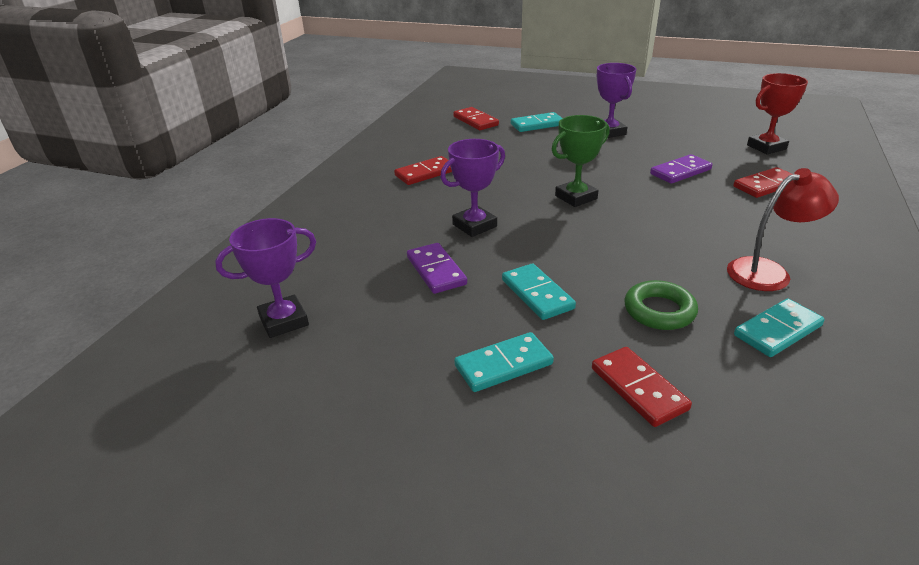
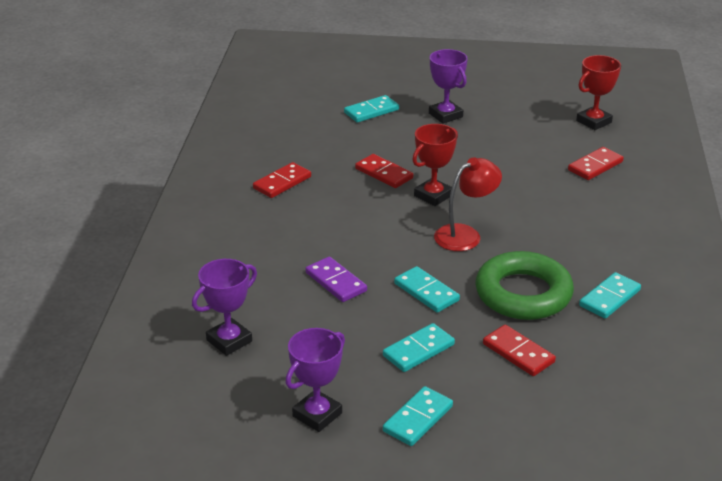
camera: 15 degrees left, 0 degrees up
(468, 467) = (418, 419): none -> turquoise domino
(474, 225) = (352, 235): purple trophy -> purple trophy (317, 415)
(475, 121) = (306, 111): red domino -> red domino (384, 173)
(576, 197) = (433, 196): green trophy -> red trophy
(659, 311) = (523, 294): green ring -> green ring, size x1.76
(680, 172) = (520, 158): purple domino -> none
(768, 271) = (601, 250): red lamp -> red lamp (465, 234)

